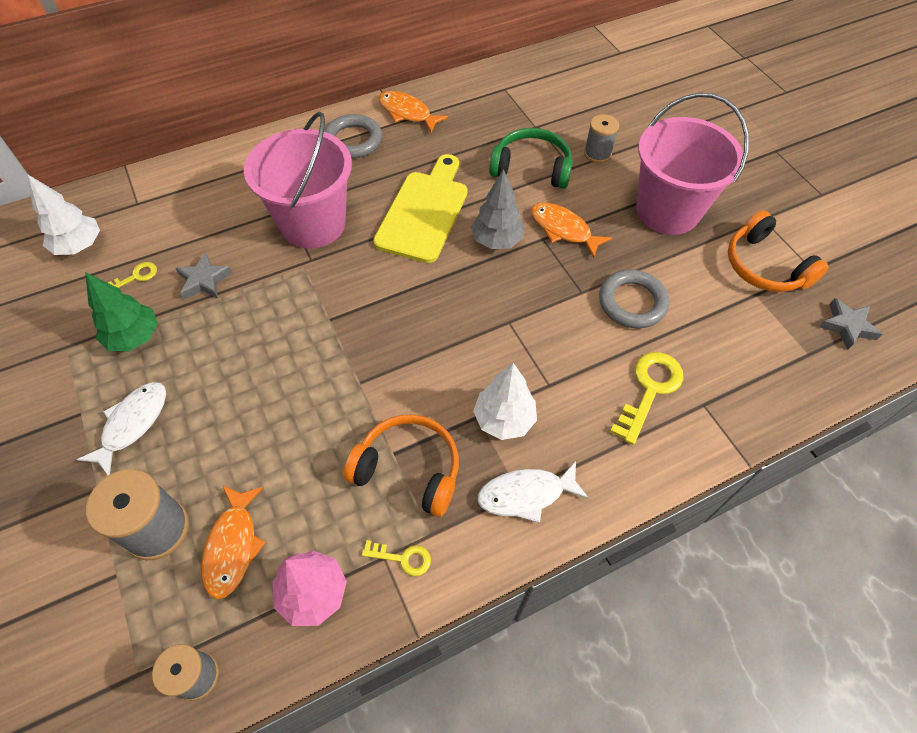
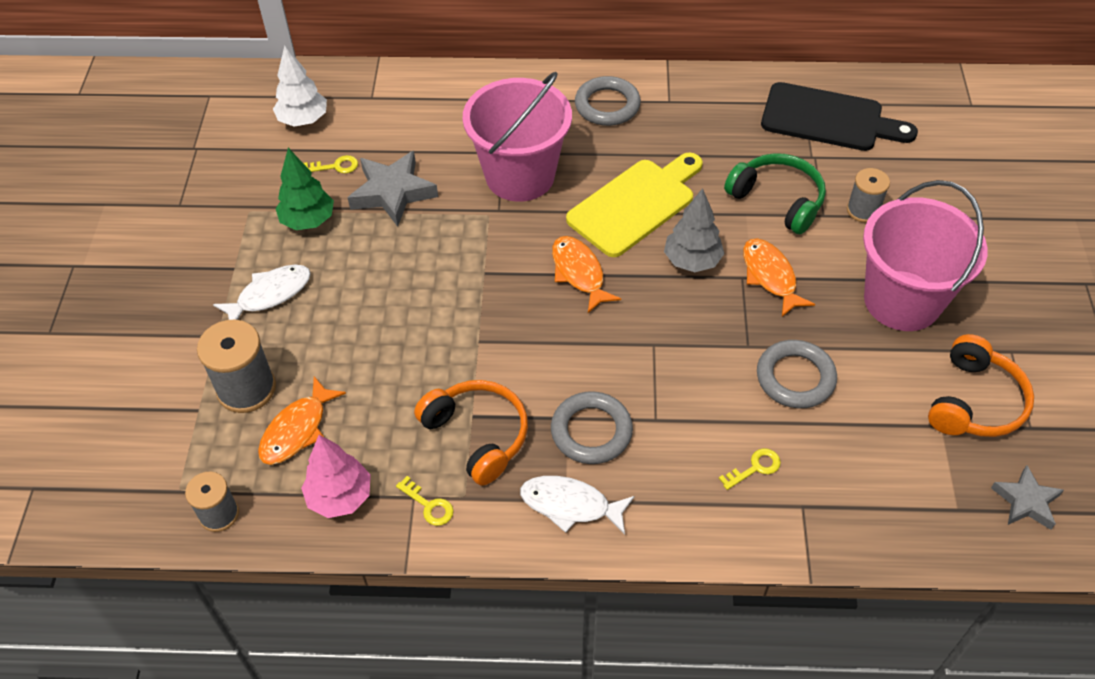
camera: 30 degrees right, 5 degrees down
(204, 280) = (392, 192): grey star -> grey star, size x1.60
(407, 113) = (680, 94): orange fish -> orange fish (579, 273)
(504, 419) = (591, 431): white tree -> grey ring
(530, 94) = (828, 119): none -> black cutting board
(649, 389) = (755, 468): yellow key -> yellow key, size x0.54
(764, 266) = (974, 401): orange headphones -> orange headphones turned 150 degrees counterclockwise

